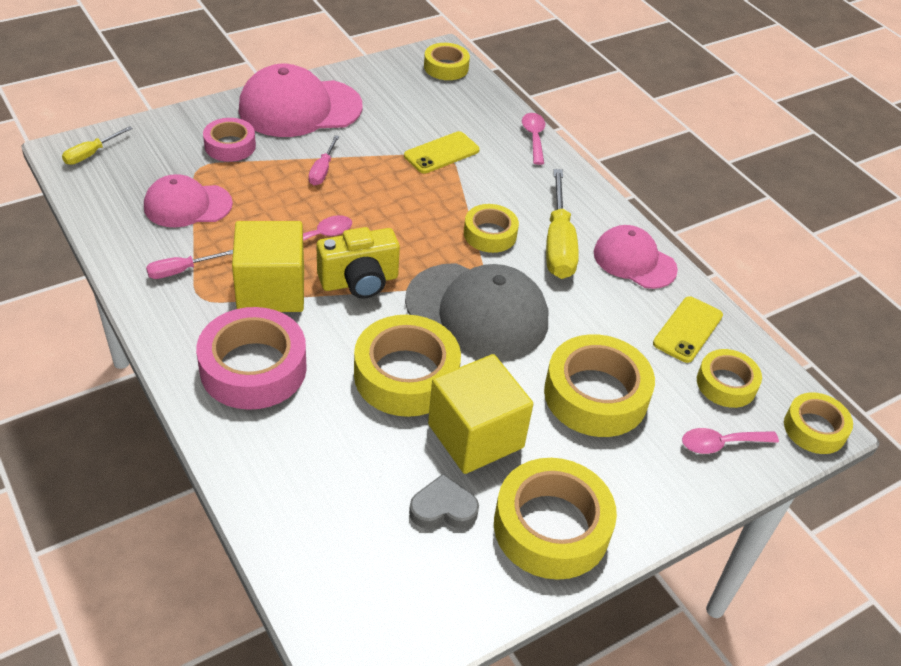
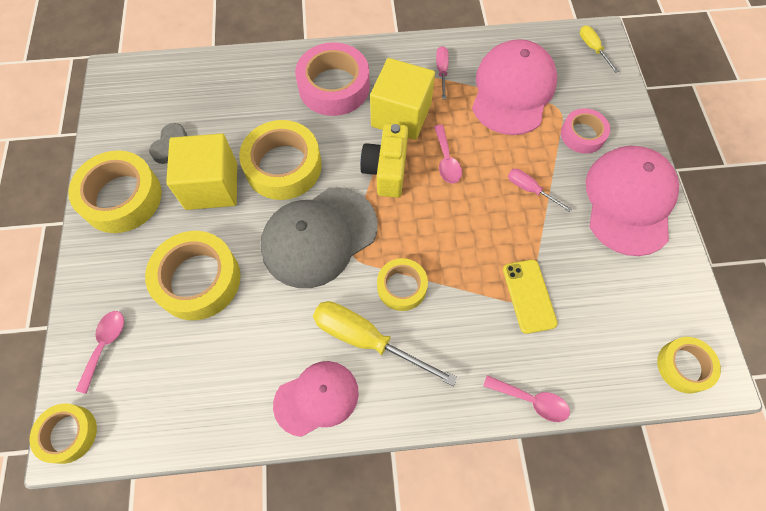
camera: 120 degrees right, 20 degrees up
(187, 205) = (513, 90): pink cap -> pink cap, size x1.59
(688, 330) = (217, 395): yellow phone -> none
(726, 384) = (149, 389): yellow tape -> none

